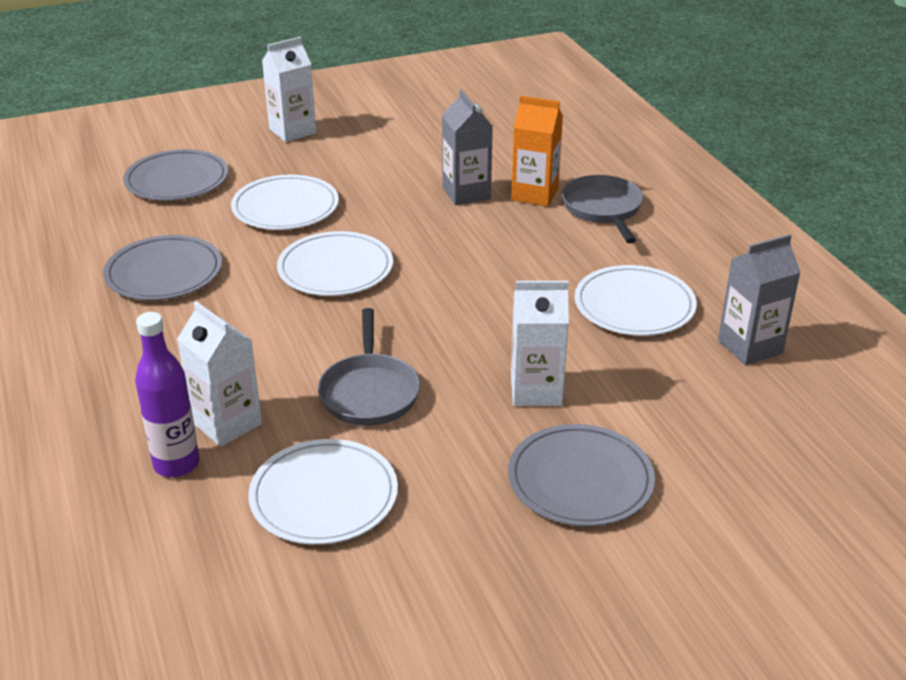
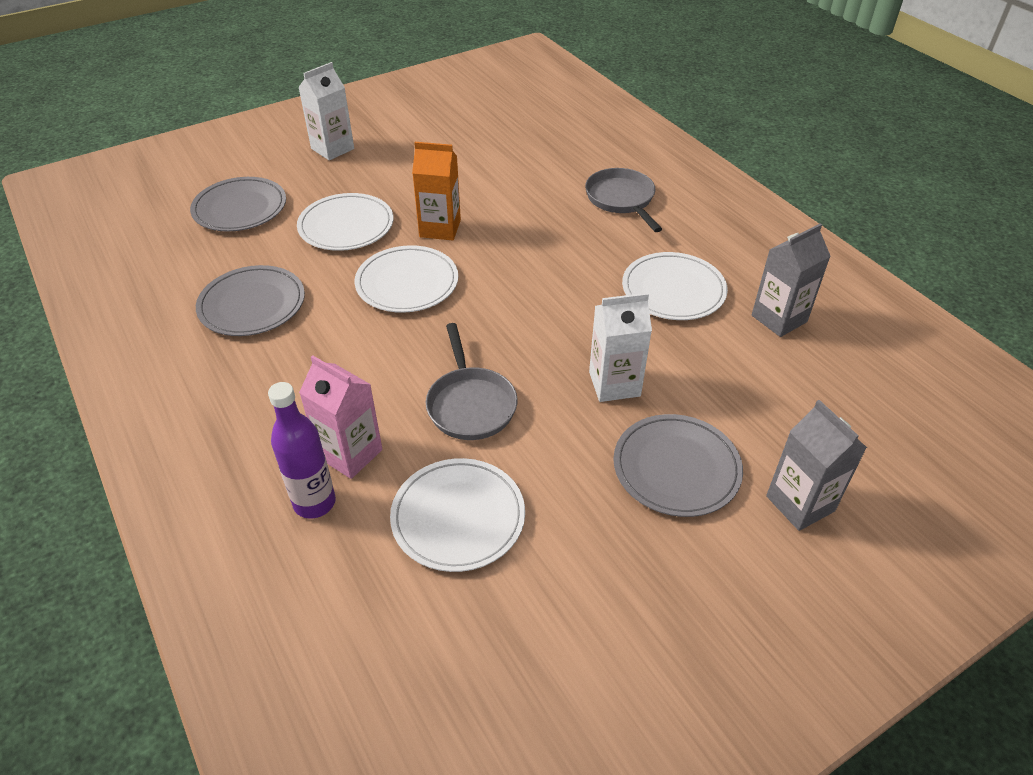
camera: 10 degrees left, 10 degrees up
(227, 423) = (350, 453): white carton -> pink carton
(466, 193) = (501, 195): grey carton -> grey carton (800, 503)
(534, 194) = (560, 191): orange carton -> orange carton (440, 228)

